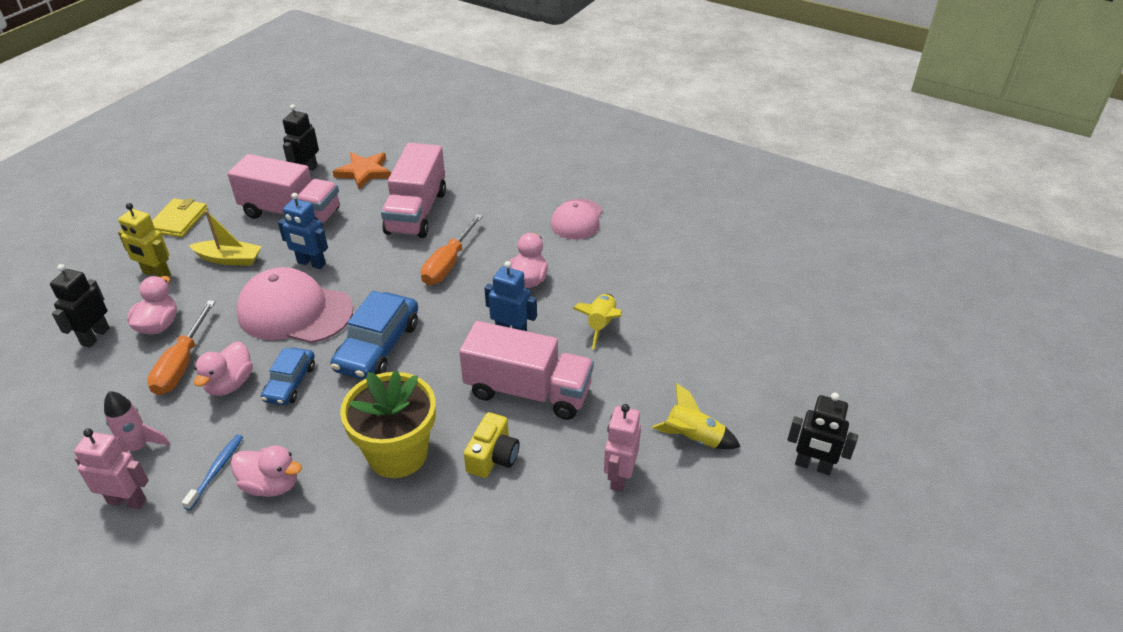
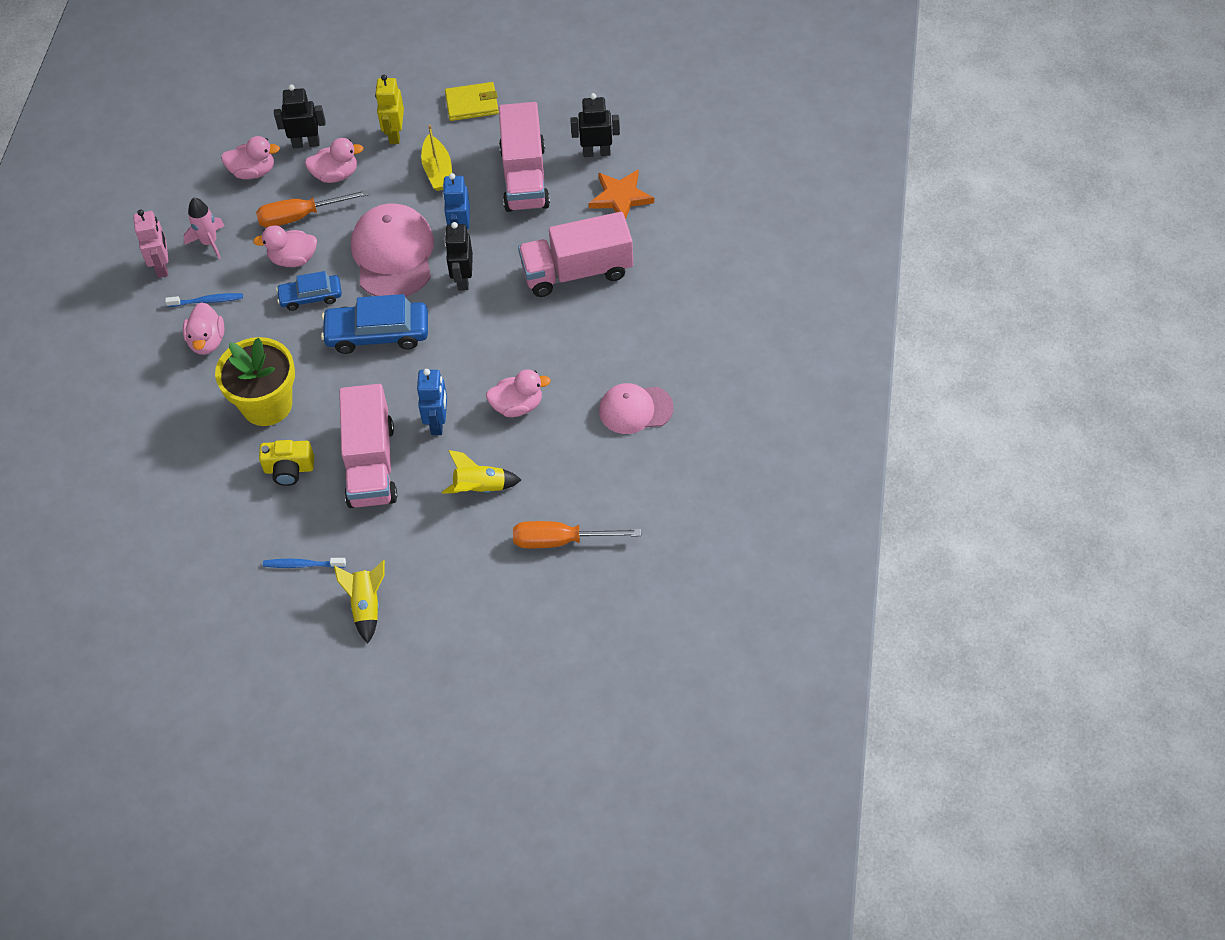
camera: 70 degrees right, 15 degrees up
(83, 386) = (253, 171): none -> pink duck
(448, 263) = (511, 333): orange screwdriver -> orange screwdriver (561, 541)
(619, 477) = (302, 565): pink robot -> blue toothbrush
(813, 466) = (371, 706): black robot -> black robot (463, 279)

